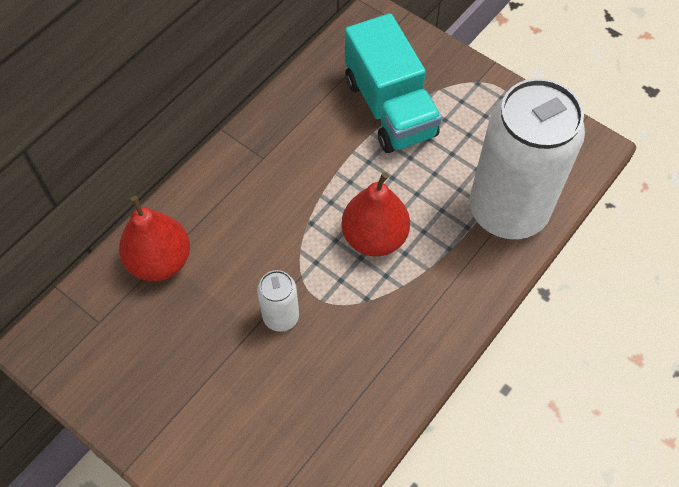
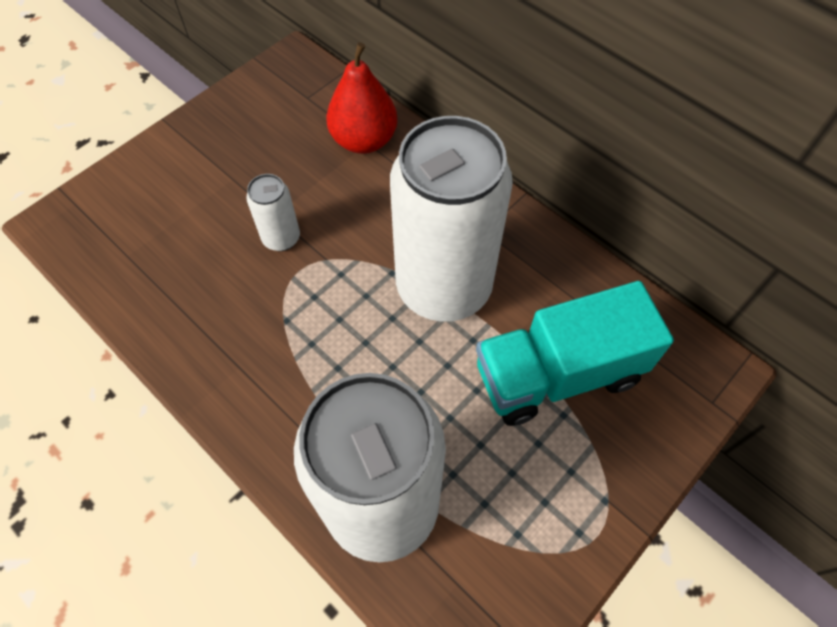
camera: 95 degrees right, 0 degrees up
(322, 184) = (443, 287): none -> white can
(374, 237) = (364, 336): red pear -> none

